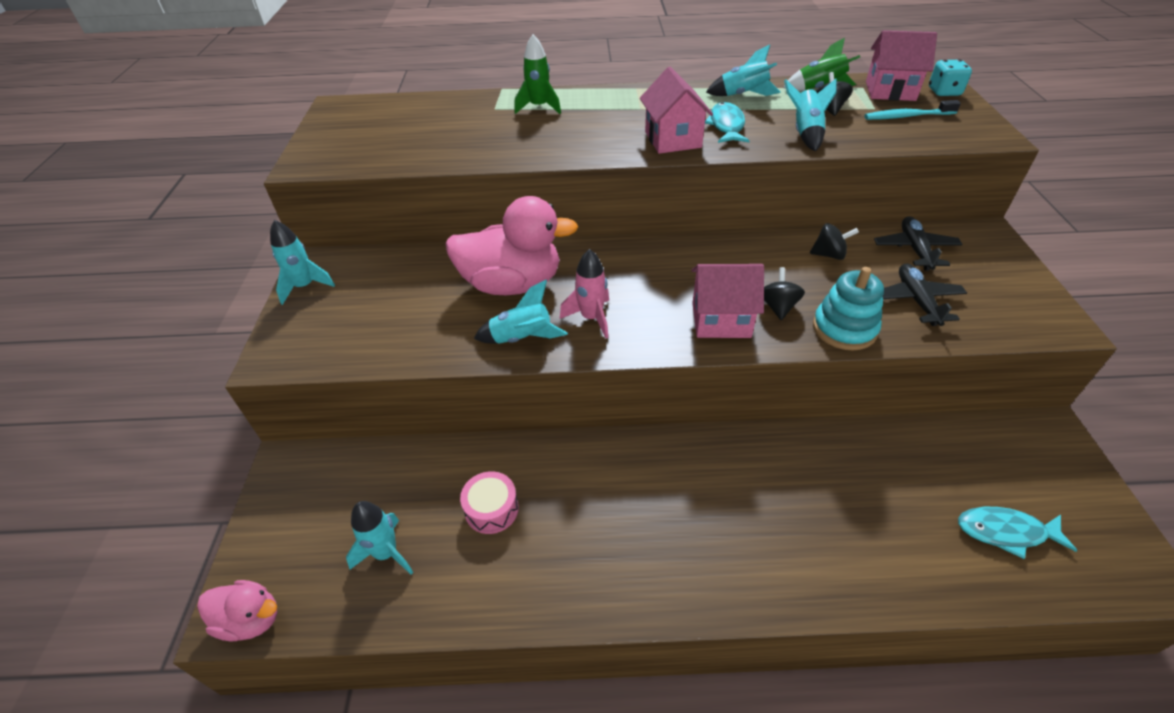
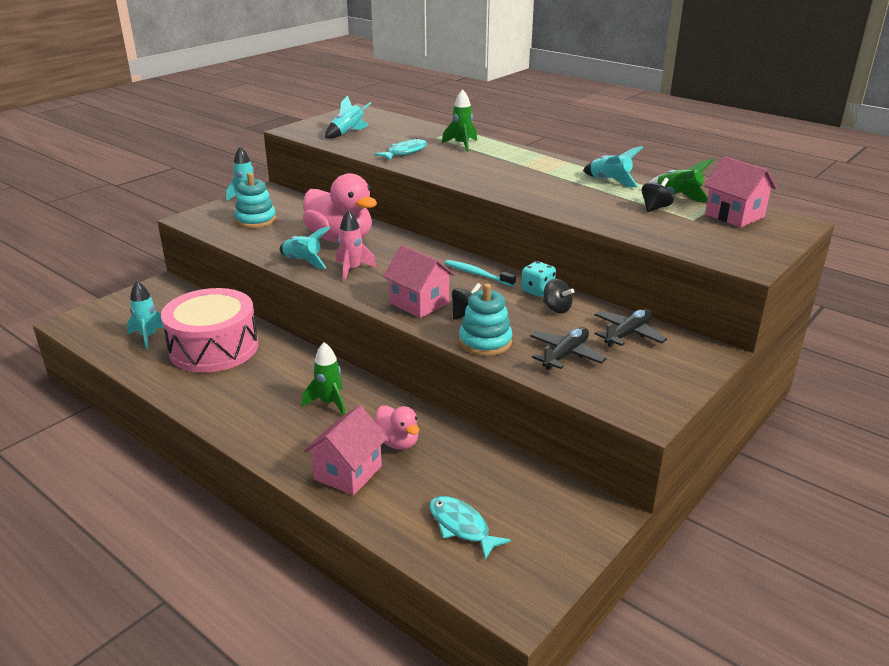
camera: 40 degrees right, 15 degrees down
(251, 619) = (73, 328): pink duck -> pink duck (397, 442)
(369, 312) = (255, 220): none -> turquoise stacking toy
(491, 509) = (214, 348): pink drum -> pink drum, size x2.31
(673, 139) = (505, 185): pink house -> pink house (348, 473)
(712, 487) = (329, 403): none -> green rocket
(726, 125) = (557, 191): turquoise fish -> turquoise fish (405, 152)
(805, 133) = (602, 213): turquoise rocket -> turquoise rocket (347, 133)
(907, 116) = (707, 232): turquoise toothbrush -> turquoise toothbrush (477, 274)
(944, 92) = (781, 231): turquoise dice -> turquoise dice (537, 291)

